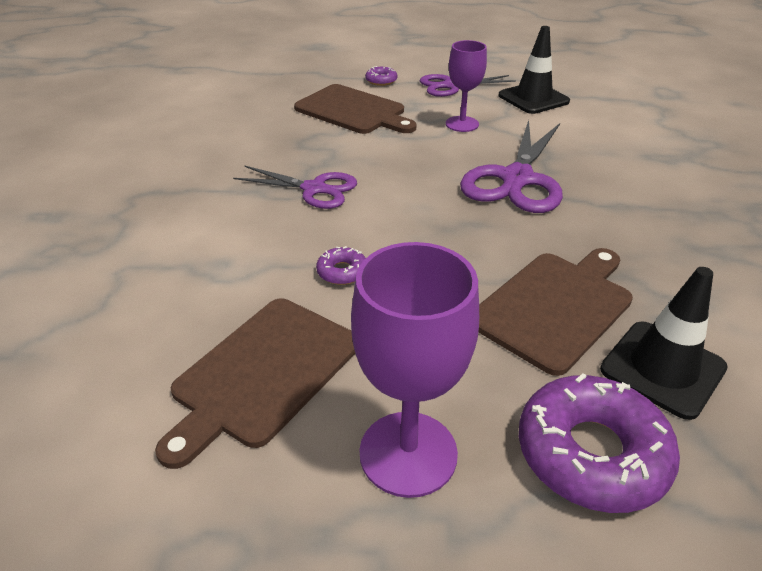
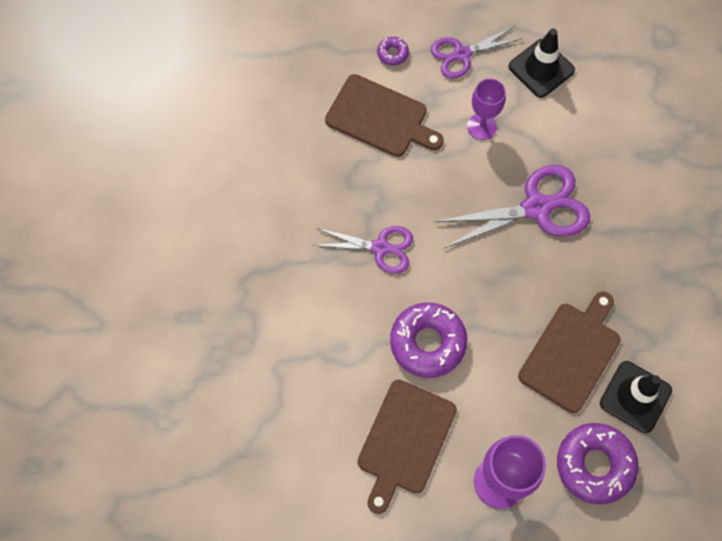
camera: 10 degrees left, 30 degrees up
(342, 272) = (427, 342): purple donut -> purple donut, size x2.17
(517, 179) = (536, 207): purple scissors -> purple scissors turned 120 degrees counterclockwise

